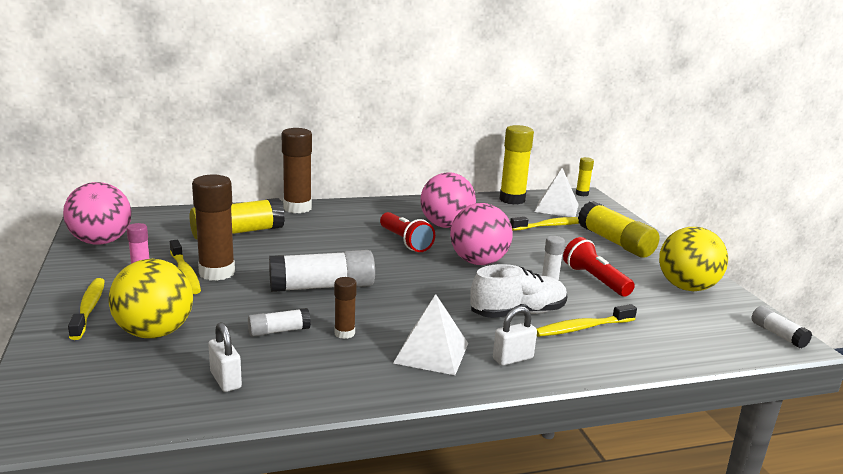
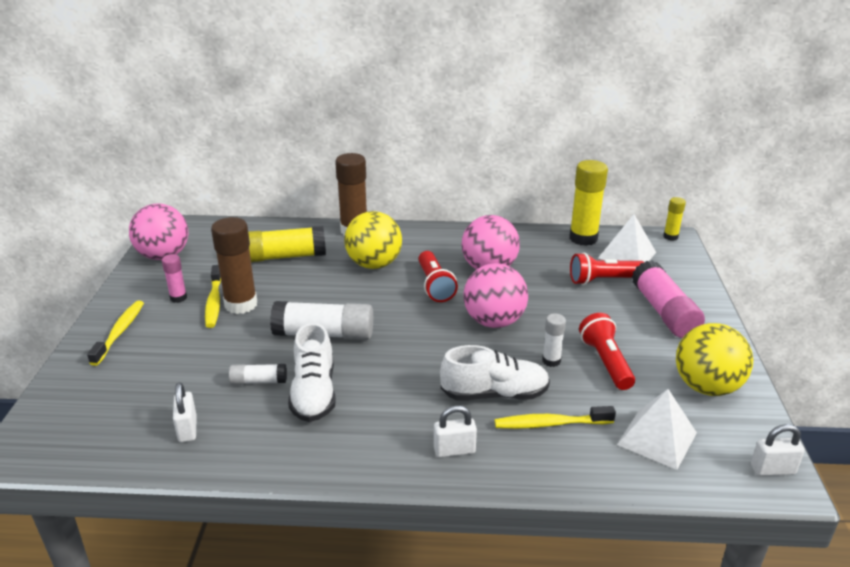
camera: 20 degrees right, 10 degrees up
(155, 333) = (157, 367): yellow ball -> yellow ball (374, 264)
(344, 333) = (314, 393): brown glue stick -> white shoe
(431, 353) = (380, 430): white pyramid -> white pyramid (657, 438)
(550, 226) = (603, 280): yellow toothbrush -> red flashlight
(615, 242) = (664, 312): yellow glue stick -> pink glue stick
(778, 335) = (772, 469): white glue stick -> white padlock

